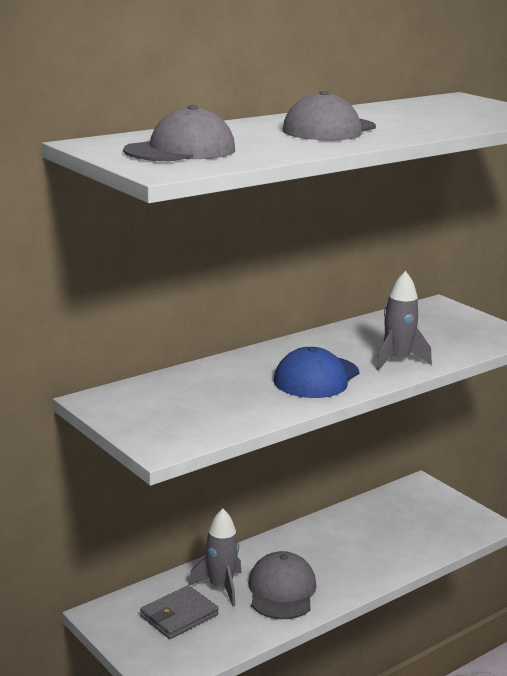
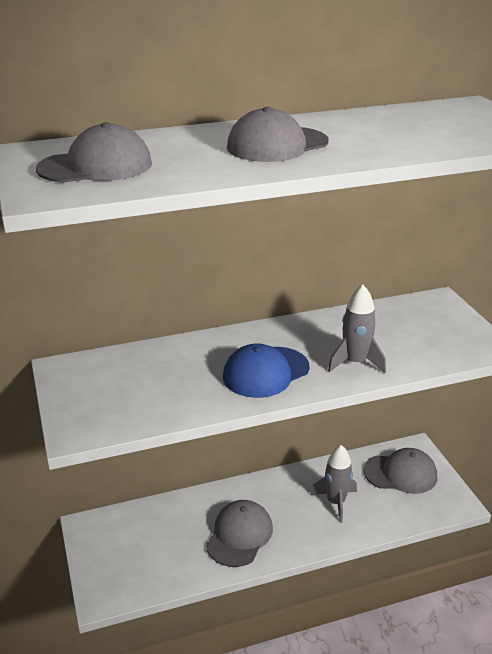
camera: 20 degrees right, 10 degrees up
(179, 615) = (144, 541): grey wallet -> none
(221, 587) = (192, 520): grey rocket -> grey rocket (336, 502)
(417, 509) = (400, 473): none -> grey cap

